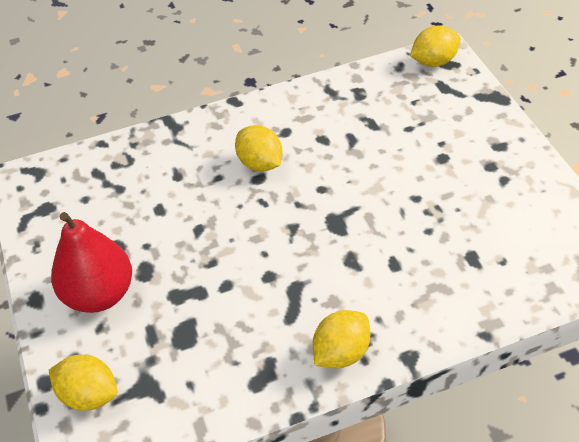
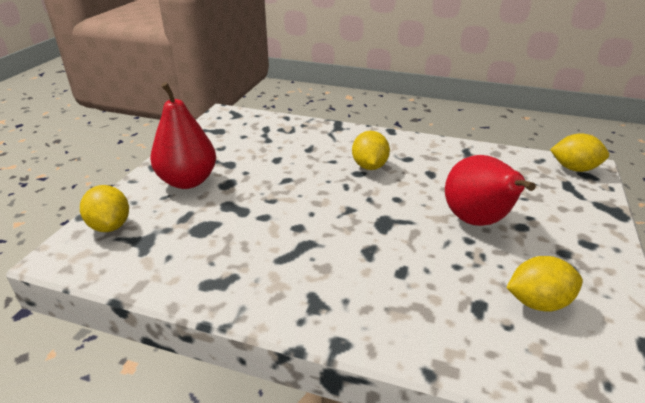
camera: 35 degrees right, 15 degrees down
(341, 353) = (289, 304): yellow lemon -> yellow lemon (538, 302)
(407, 173) = (477, 221): none -> red pear

